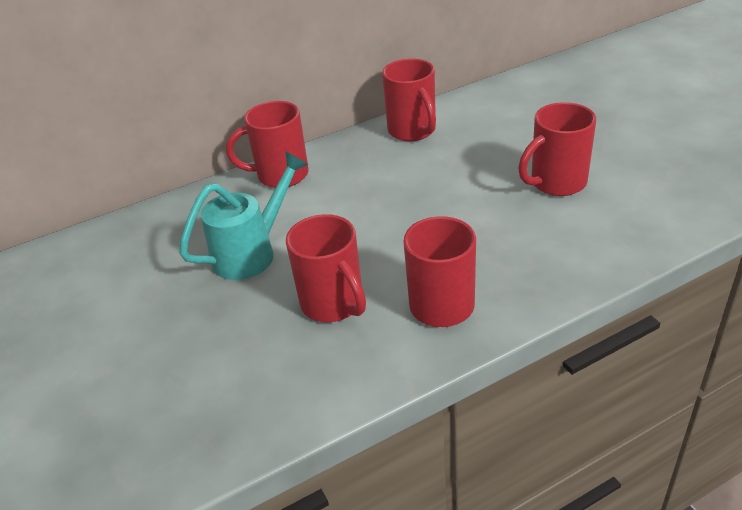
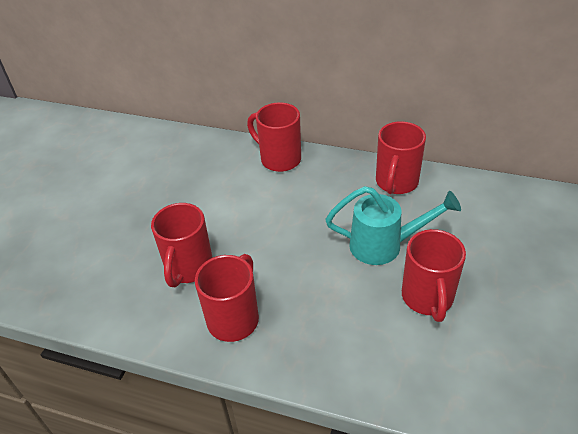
camera: 45 degrees right, 5 degrees up
(253, 252) = (199, 200): turquoise watering can -> turquoise watering can (385, 245)
(556, 183) = (427, 298): red mug -> red mug turned 105 degrees counterclockwise

